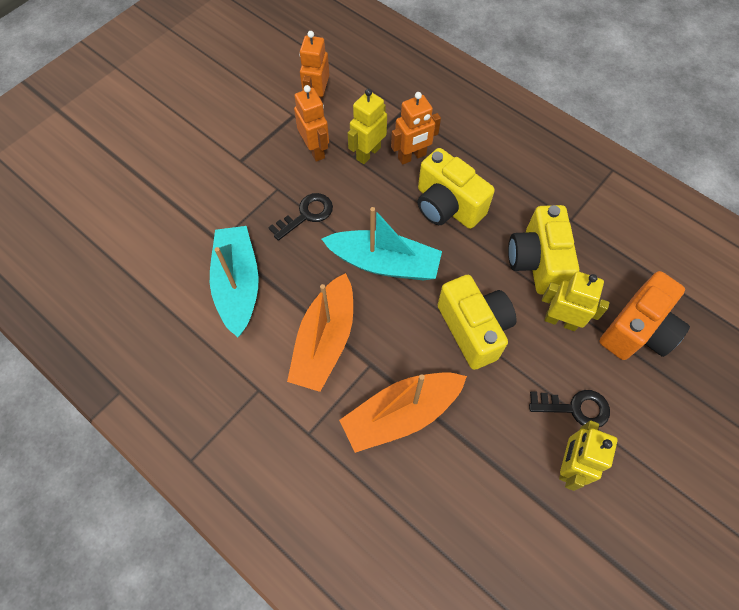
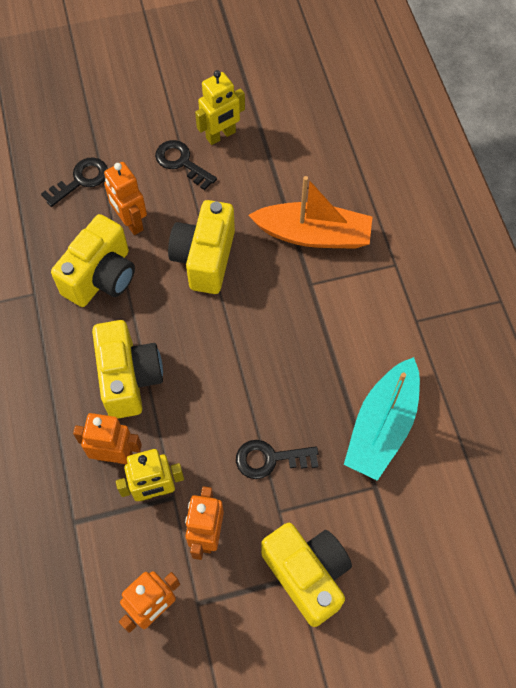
camera: 145 degrees left, 0 degrees up
(234, 165) = (307, 574): none -> yellow camera
(325, 341) = (335, 325): orange boat -> none
(384, 263) = (233, 361): turquoise boat -> none
(560, 321) = (131, 222): yellow robot -> orange robot
(637, 330) = (81, 180): orange camera -> black key

